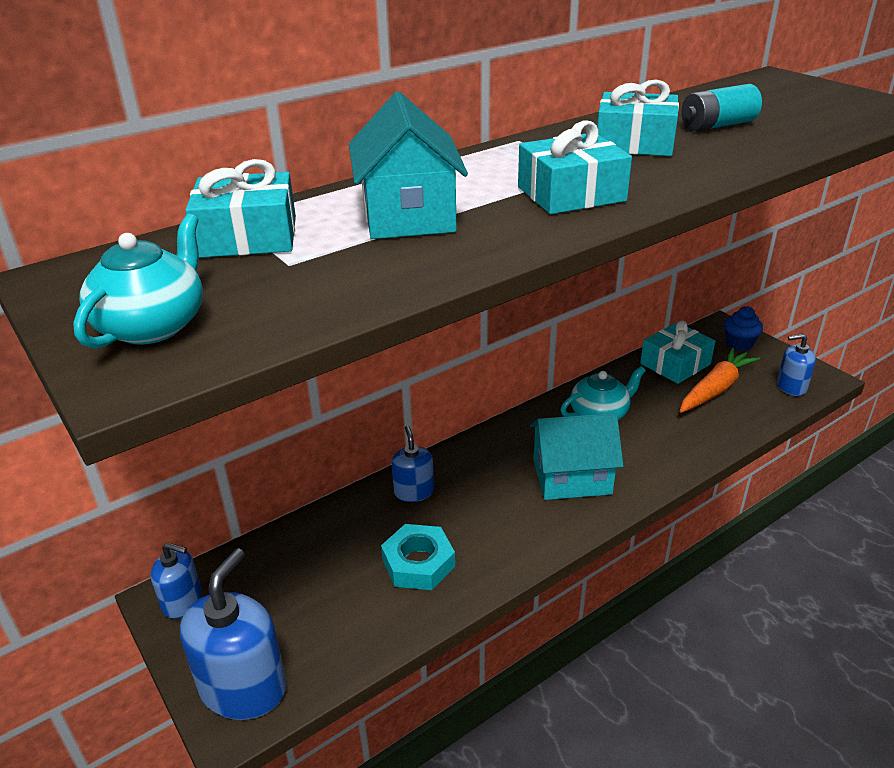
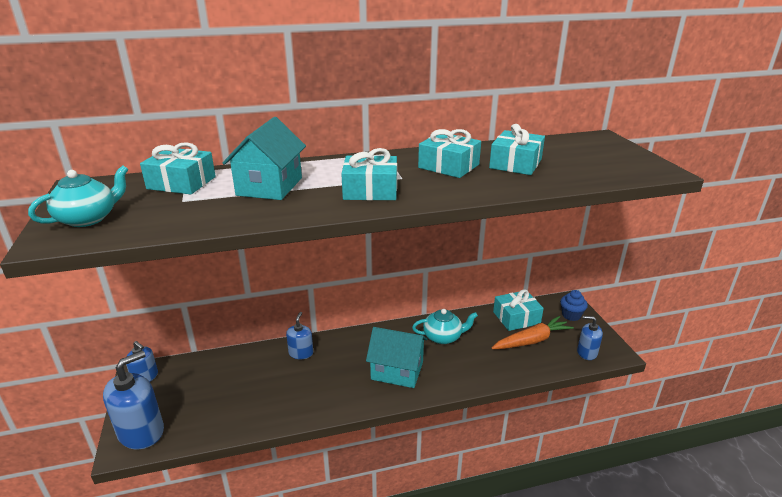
camera: 20 degrees right, 5 degrees down
(418, 563) = (274, 394): turquoise nut -> none
(717, 125) = (515, 163): turquoise battery -> turquoise gift

